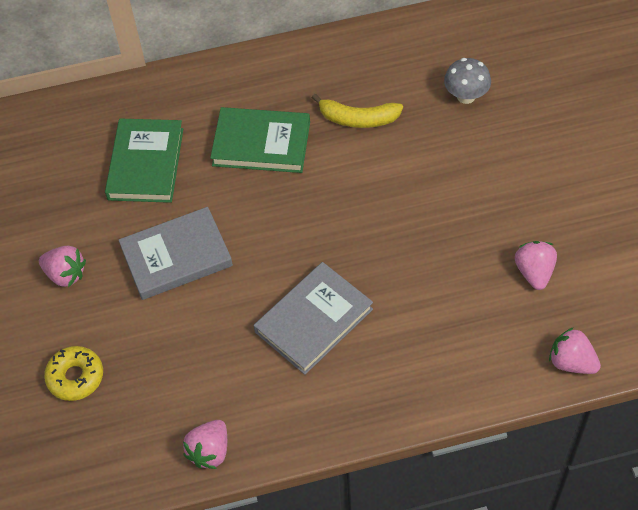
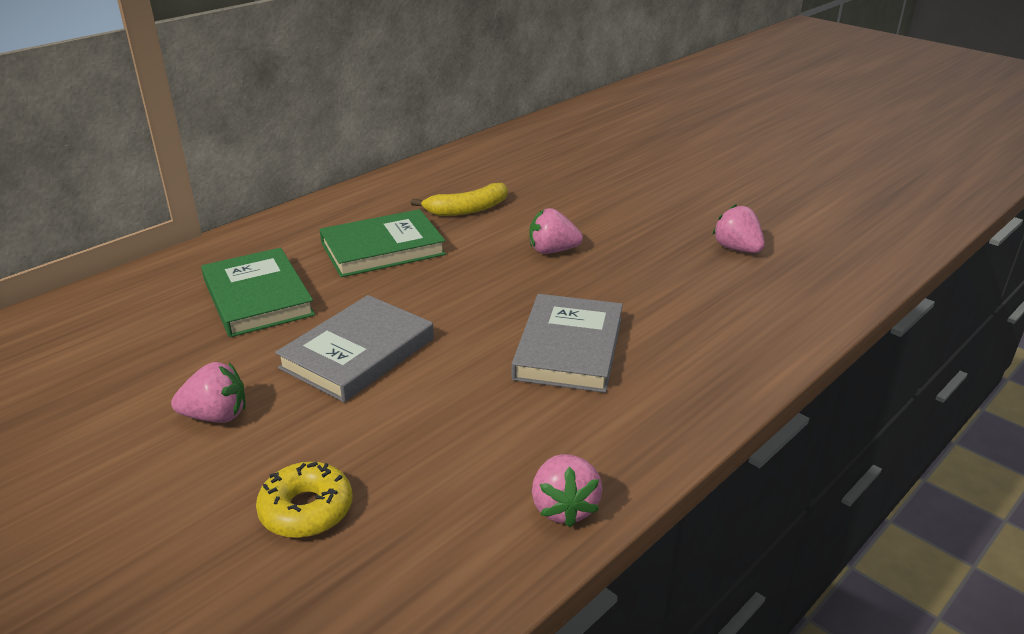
camera: 35 degrees left, 25 degrees down
(466, 96) = (552, 174): grey mushroom -> none
(571, 362) = (843, 290): pink strawberry -> pink strawberry (552, 251)

